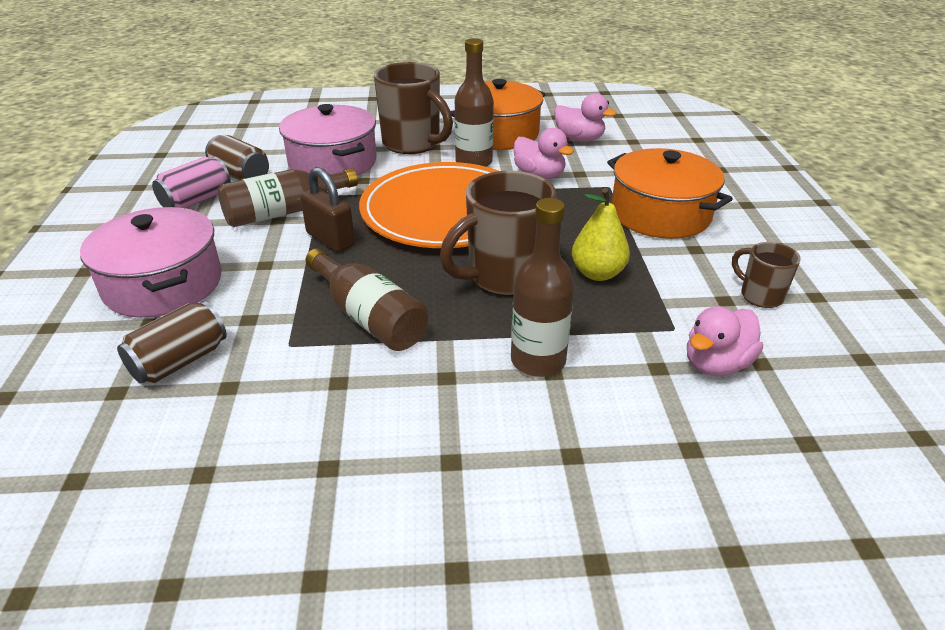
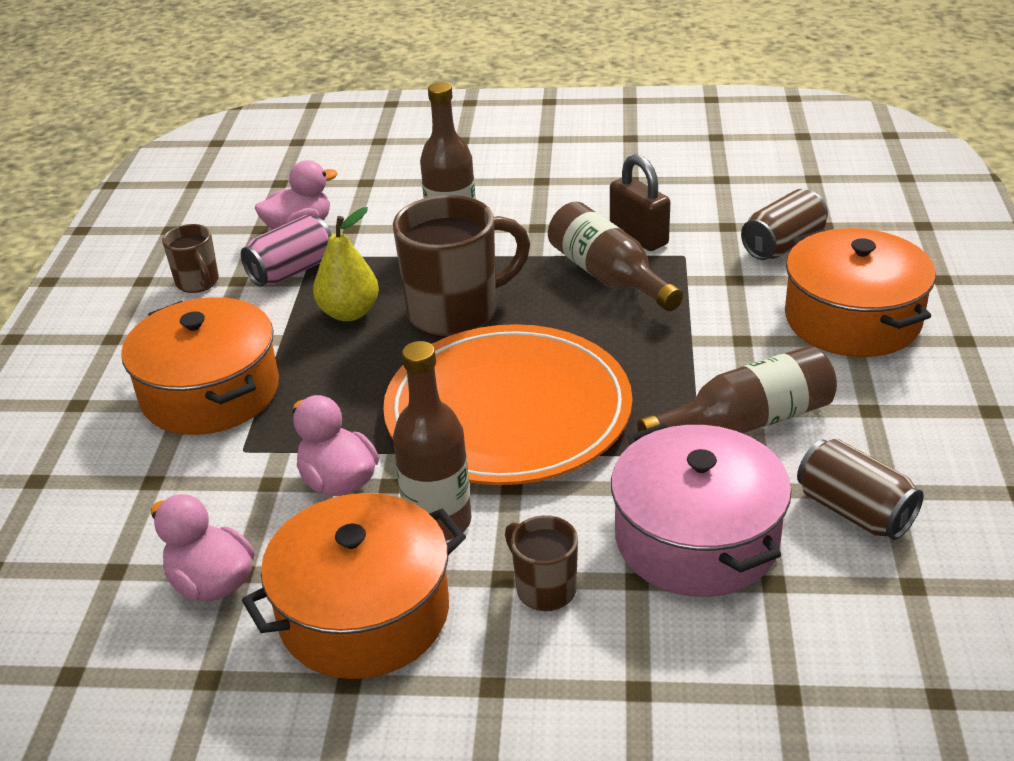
camera: 170 degrees left, 0 degrees up
(163, 284) = (852, 319): pink pot -> orange pot
(196, 200) = (897, 453): pink can -> pink can (292, 271)
(330, 239) = (667, 371): brown padlock -> brown padlock (638, 236)
(413, 144) = (544, 588): brown mug -> brown mug, size x0.52

